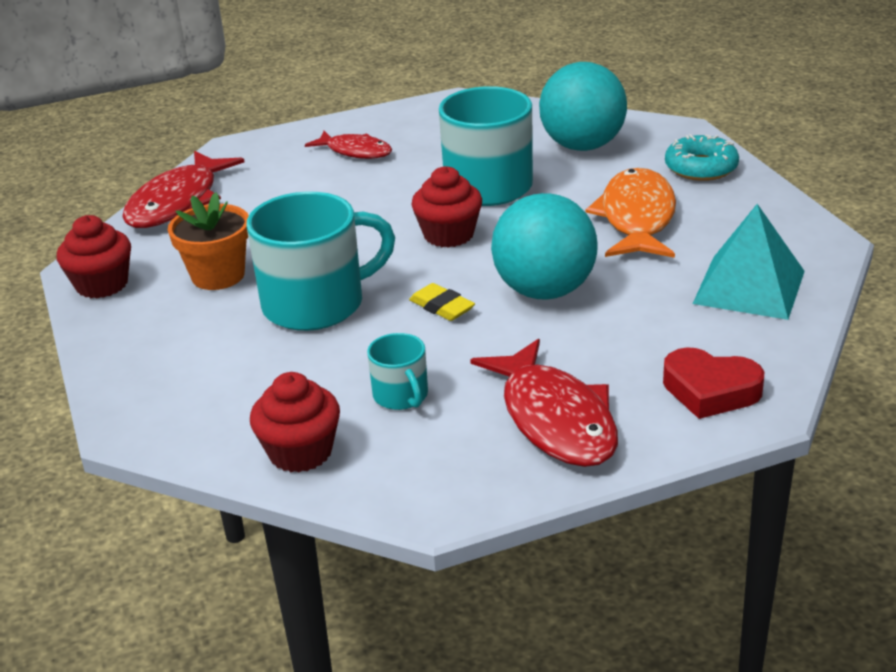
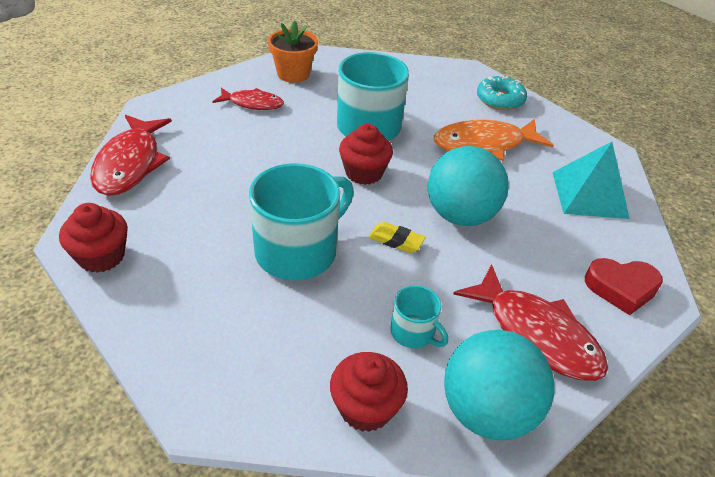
camera: 25 degrees left, 10 degrees up
(218, 275) = (201, 233): orange flower pot -> orange flower pot (293, 74)
(582, 146) = (413, 87): turquoise ball -> turquoise ball (487, 411)
(637, 218) = (484, 144): orange fish -> orange fish turned 90 degrees counterclockwise

